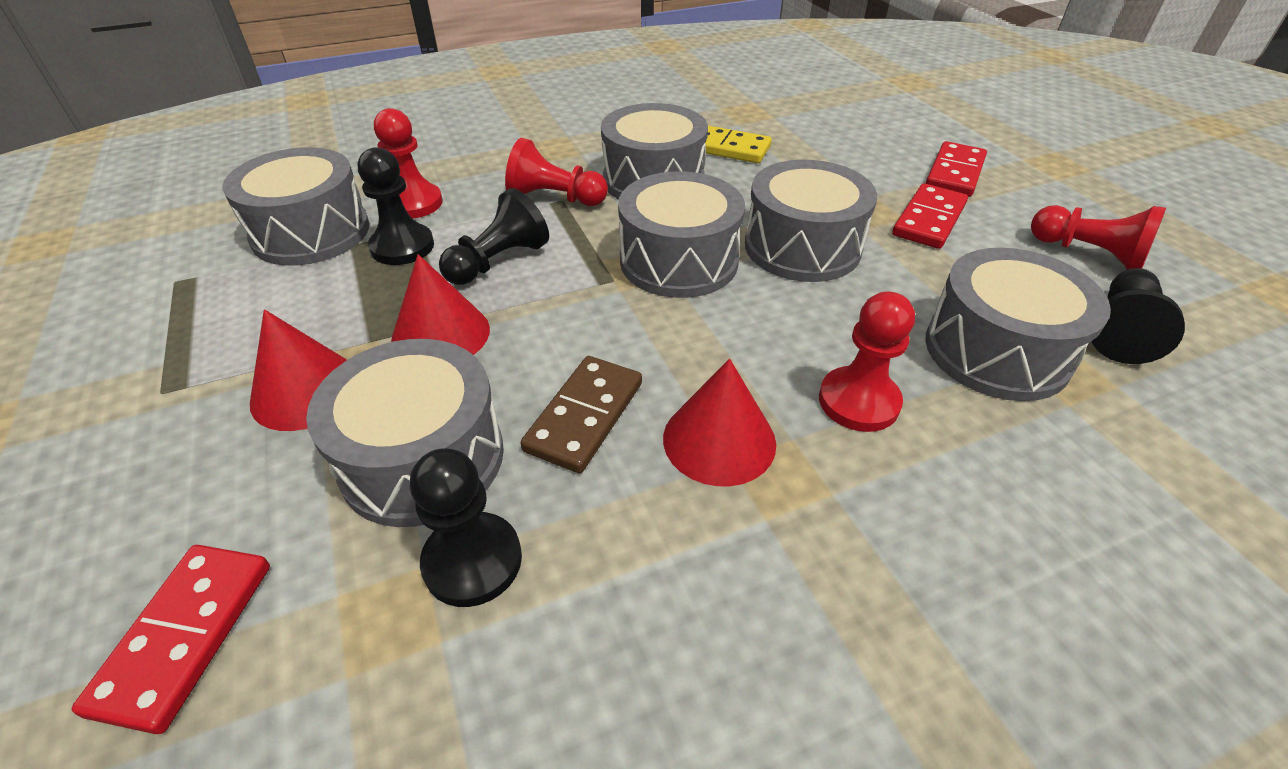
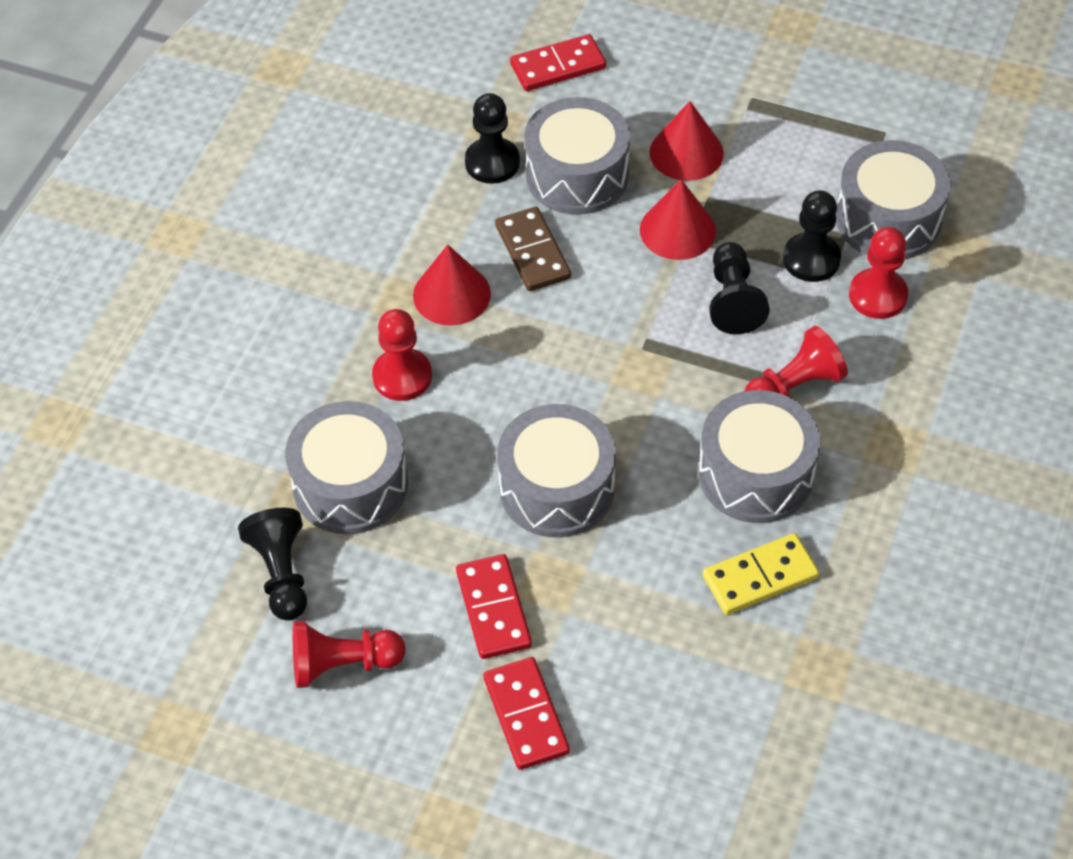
camera: 135 degrees right, 10 degrees up
(185, 636) = (558, 66): red domino -> red domino turned 75 degrees counterclockwise
(678, 261) = (623, 400): grey drum -> none

